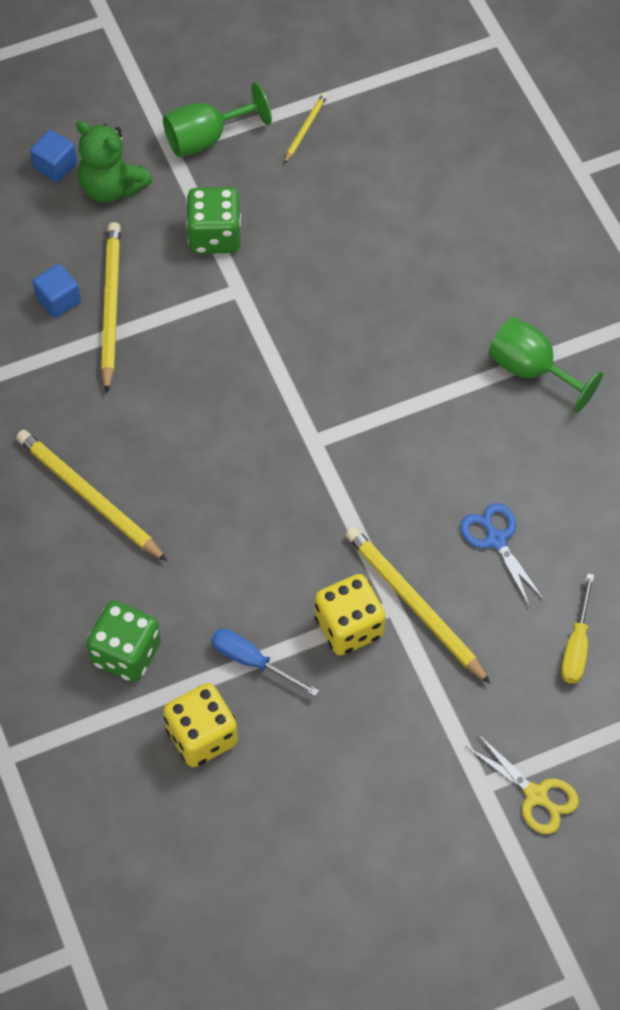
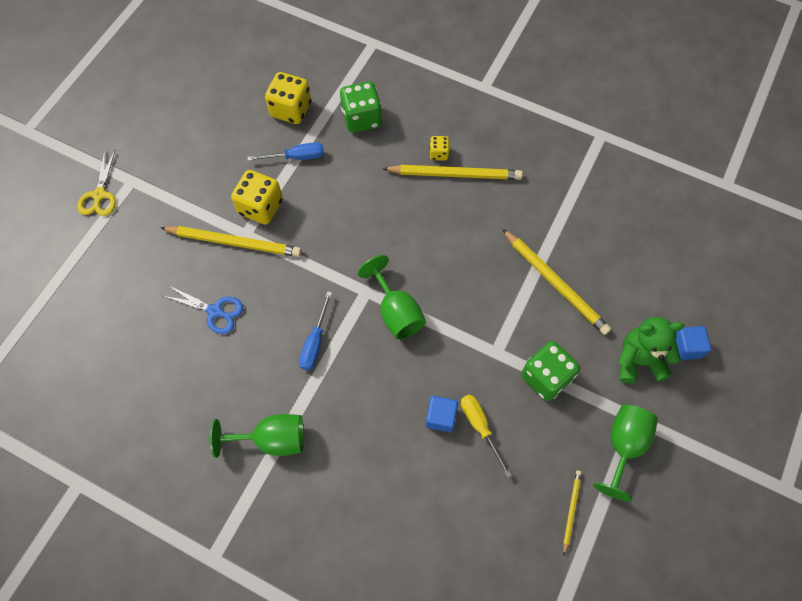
camera: 140 degrees right, 5 degrees up
(58, 300) = (587, 264): blue cube -> blue cube (441, 417)
(81, 536) = (438, 153): none -> yellow dice
(301, 398) = (396, 312): none -> green goblet
(305, 129) = (571, 510): yellow pencil -> yellow pencil turned 150 degrees counterclockwise
(413, 429) = (315, 342): none -> blue screwdriver
(536, 795) = (99, 195): yellow scissors -> yellow scissors turned 90 degrees counterclockwise
(576, 645) = (127, 284): yellow screwdriver -> yellow screwdriver (480, 427)

